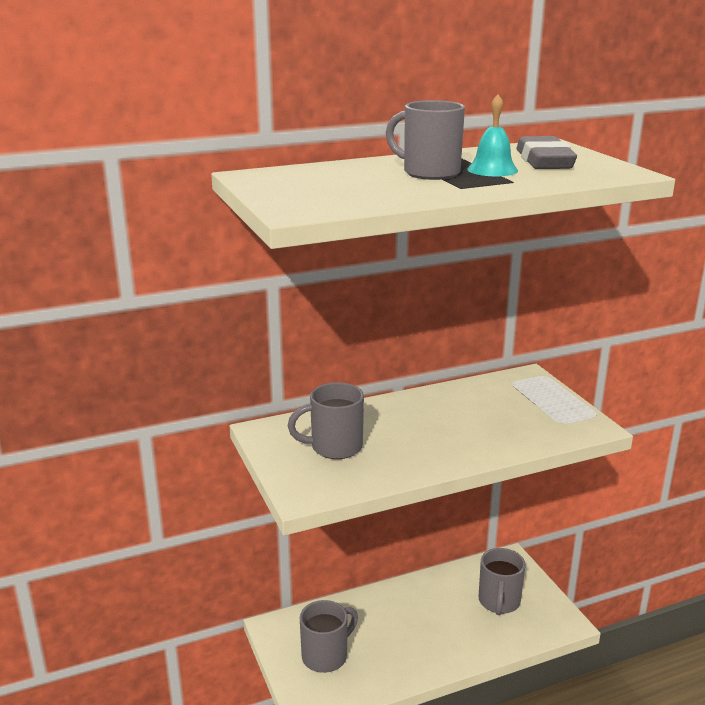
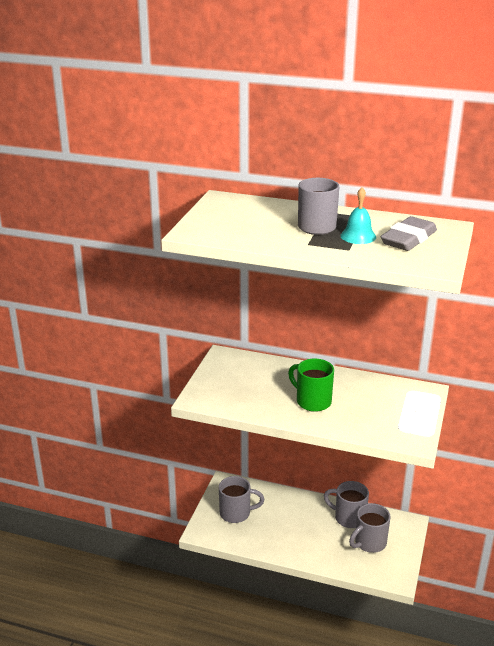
camera: 40 degrees right, 5 degrees up
(334, 447) = (246, 381): grey mug -> grey mug (348, 518)
(438, 435) = (312, 401): none -> green mug

